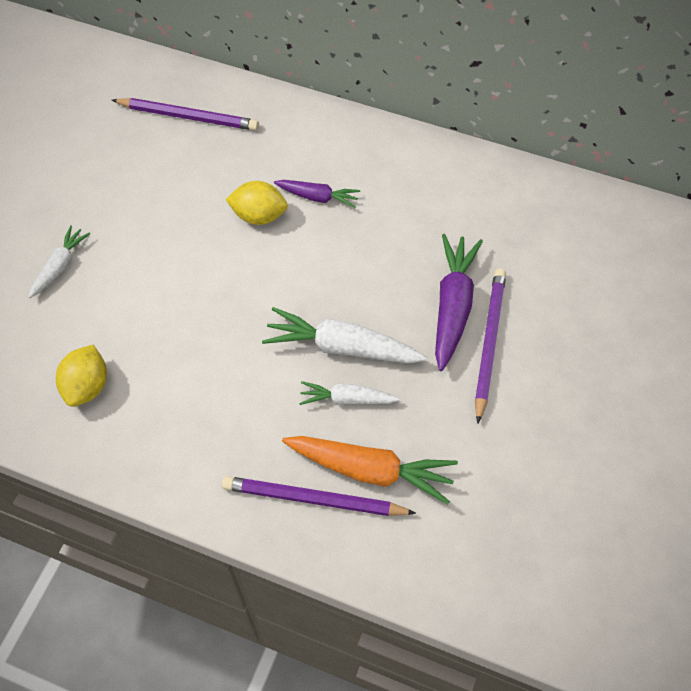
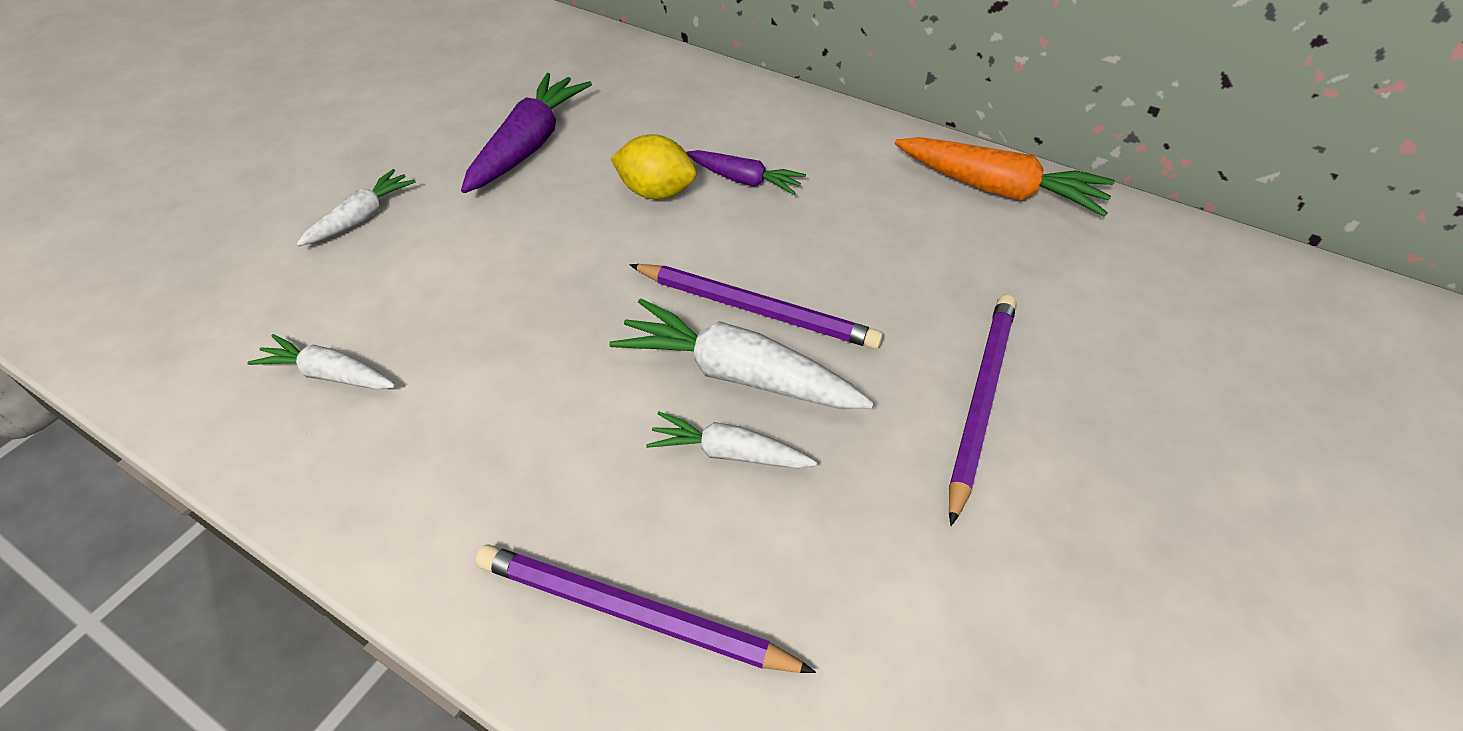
camera: 10 degrees right, 10 degrees down
(87, 386) = (329, 374): yellow lemon -> white carrot
(188, 116) = (595, 78): purple pencil -> purple pencil (756, 309)
(371, 470) = (747, 578): orange carrot -> orange carrot (999, 189)
(452, 305) = (925, 339): purple carrot -> purple carrot (529, 145)

